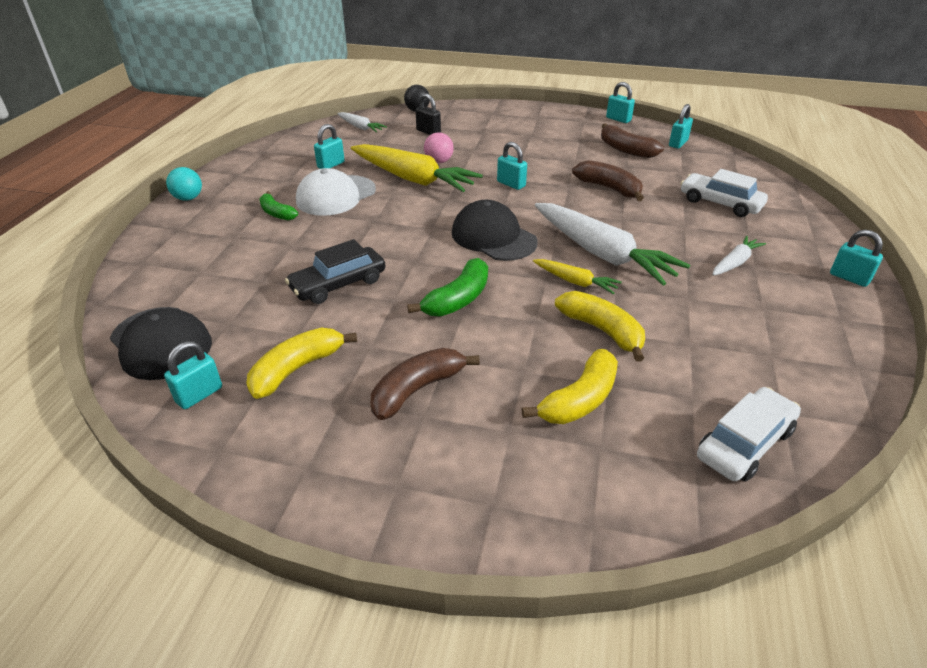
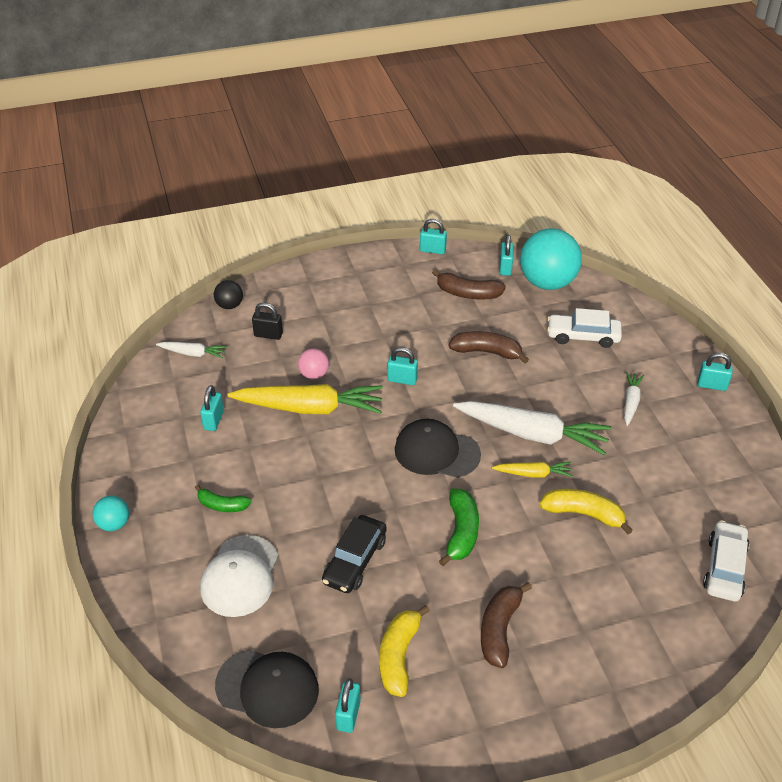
camera: 30 degrees left, 5 degrees up
(336, 195) = (257, 459): white cap -> white cap (240, 576)
(579, 399) = (609, 583): yellow banana -> none
(713, 161) = (547, 283): none -> turquoise ball

